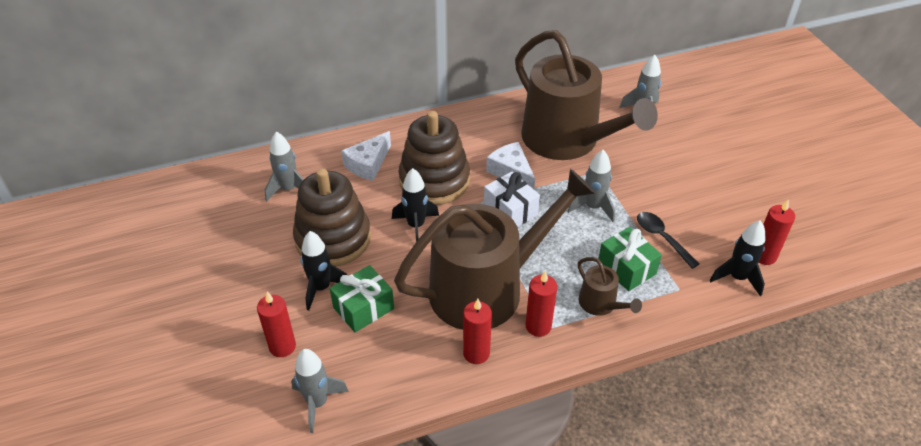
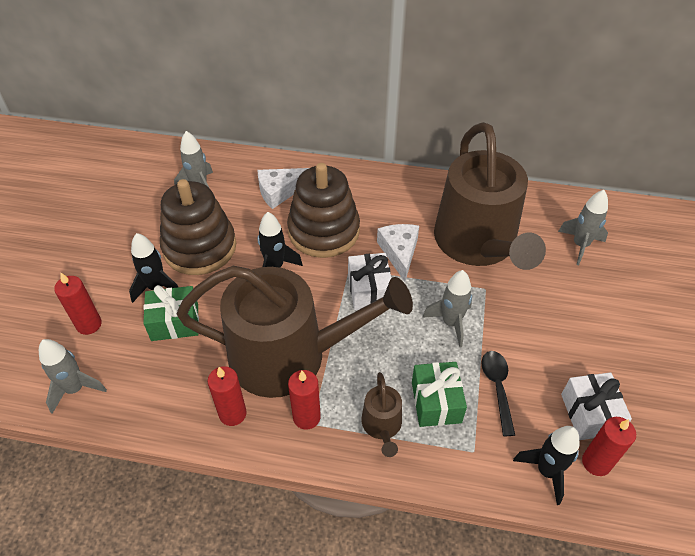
camera: 30 degrees right, 5 degrees up
(736, 226) = (590, 414): none -> white gift

